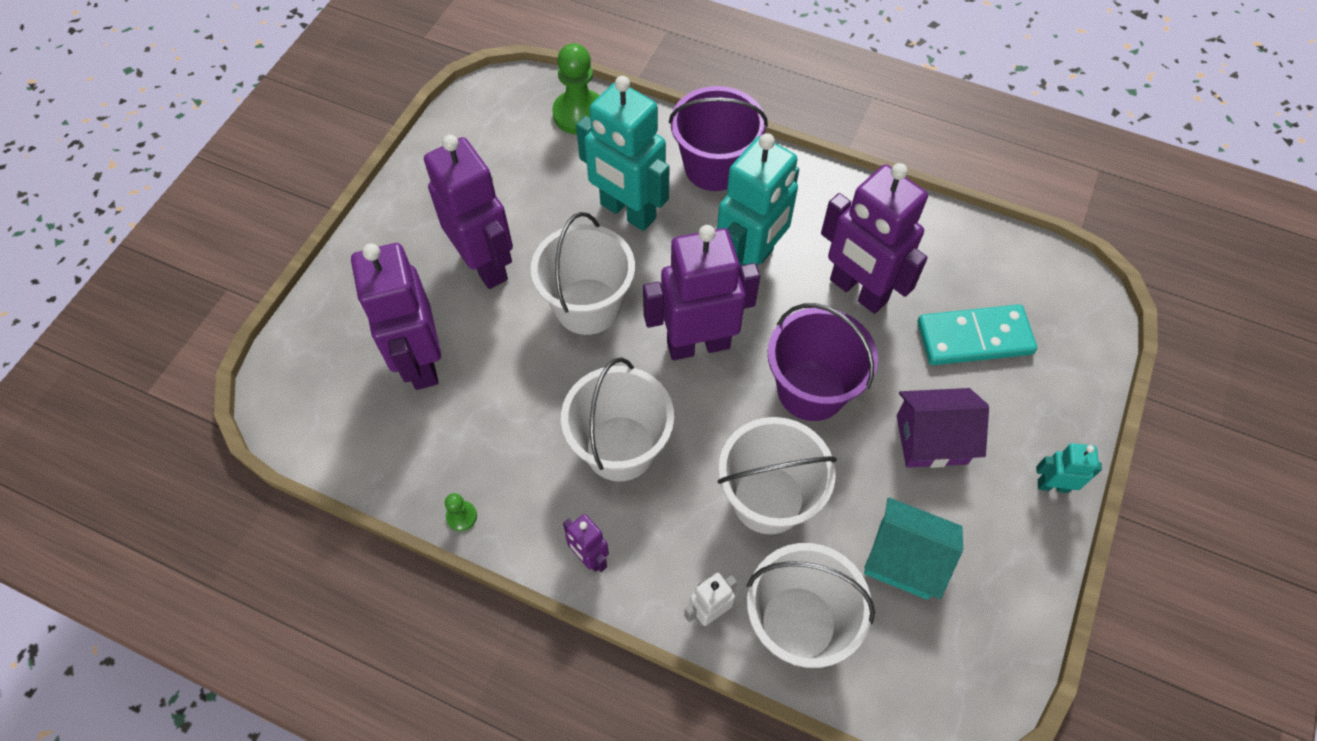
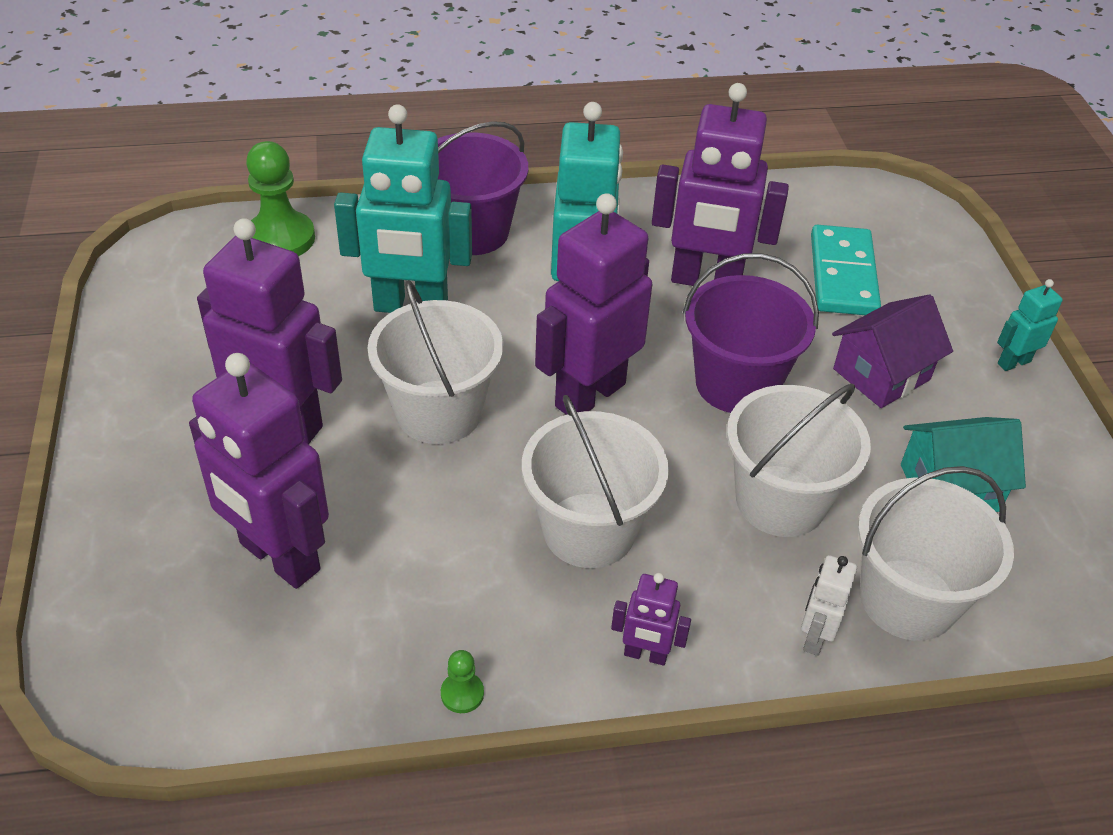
camera: 35 degrees left, 15 degrees down
(974, 338) = (843, 275): turquoise domino -> turquoise domino turned 45 degrees counterclockwise

